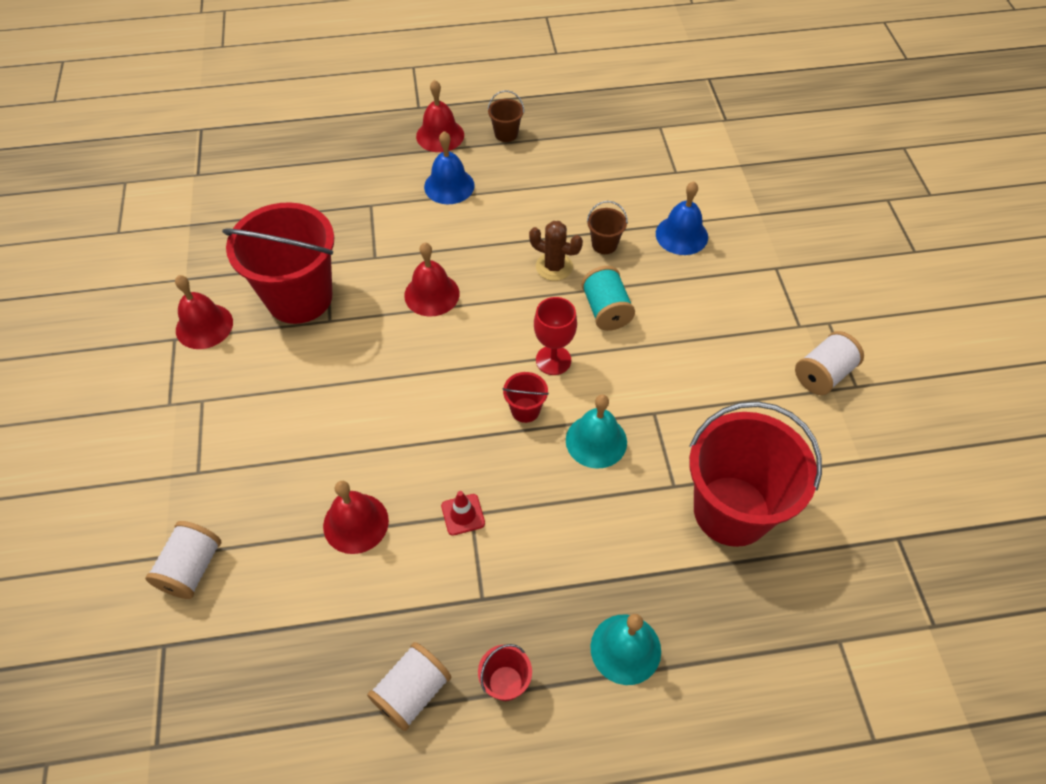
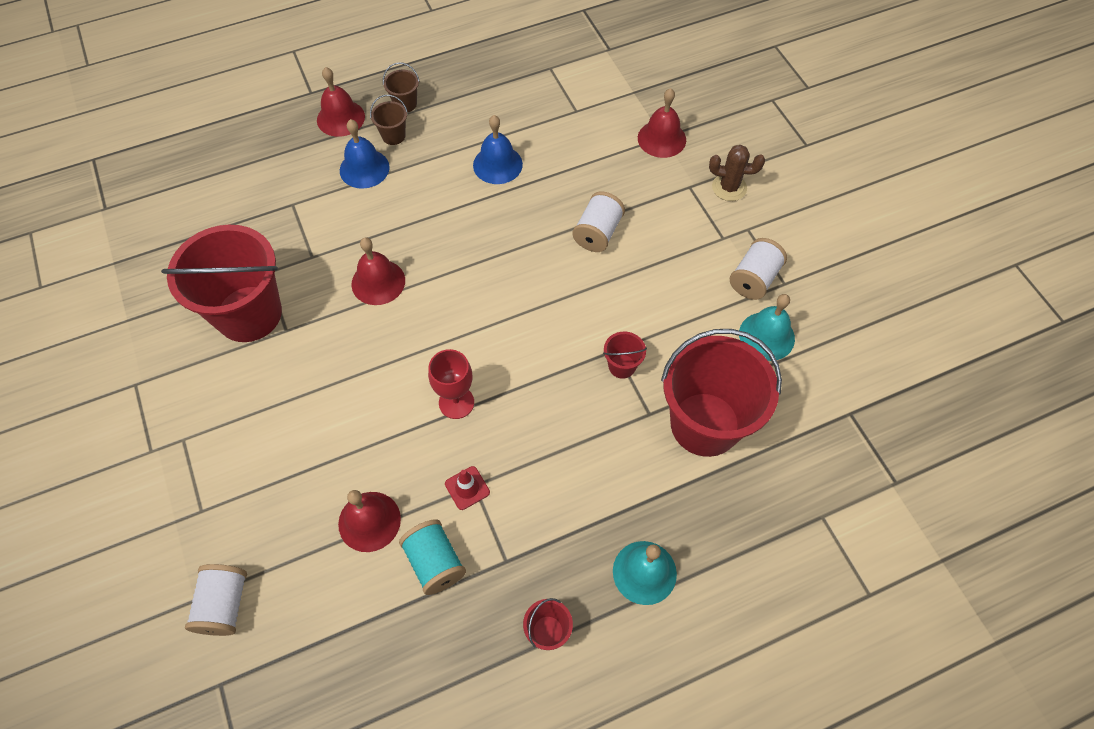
camera: 15 degrees left, 5 degrees up
(204, 326) = (161, 364): red bell -> red bell (661, 139)
(412, 692) = (466, 663): white spool -> white spool (597, 233)
(525, 410) = (497, 375): red bucket -> red bucket (622, 366)
(553, 360) = (510, 321): red goblet -> red goblet (456, 402)
(554, 267) = (487, 229): brown cactus -> brown cactus (729, 187)
(596, 441) = (570, 389): turquoise bell -> turquoise bell (766, 336)
(604, 244) = (528, 197): brown bucket -> brown bucket (393, 136)
(606, 310) = (546, 261): turquoise spool -> turquoise spool (435, 562)
(681, 235) = (597, 172): blue bell -> blue bell (497, 164)

